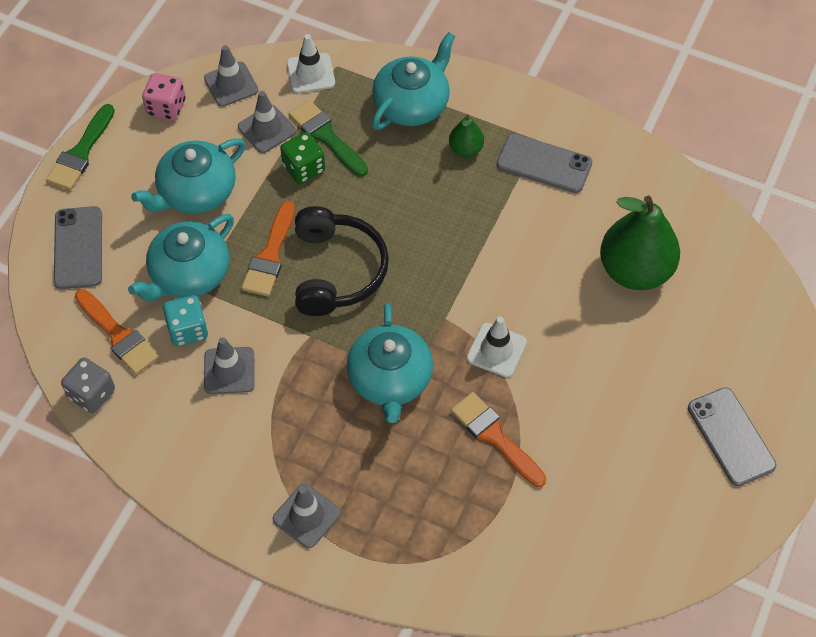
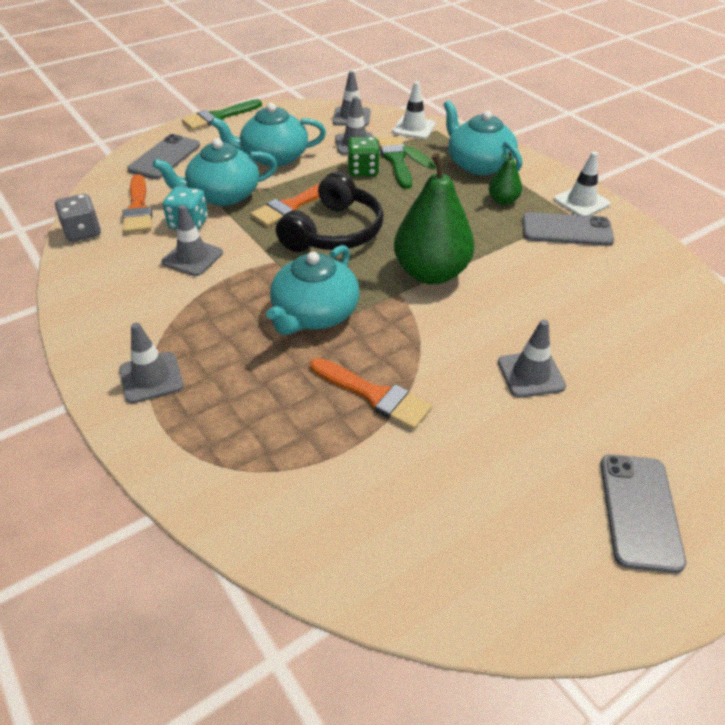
camera: 30 degrees right, 15 degrees down
(166, 107) = (296, 114): pink dice -> none
(412, 104) = (478, 164): turquoise teapot -> turquoise teapot turned 105 degrees counterclockwise
(495, 437) = (374, 395): orange brush -> orange brush turned 135 degrees clockwise
(496, 350) = (428, 332): white traffic cone -> white traffic cone (581, 202)
(544, 164) = (567, 230): grey phone -> grey phone turned 45 degrees counterclockwise
(600, 352) = (531, 374): none -> grey traffic cone
(635, 270) = (609, 328): green pear -> green pear (431, 273)

